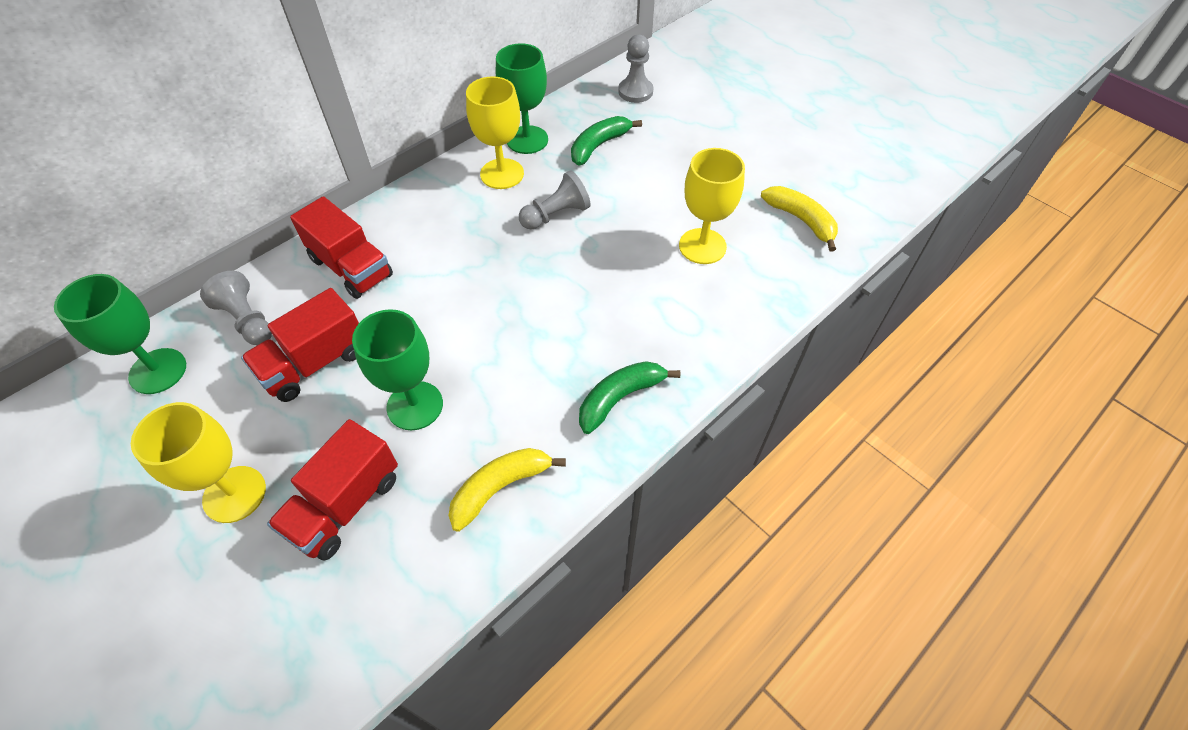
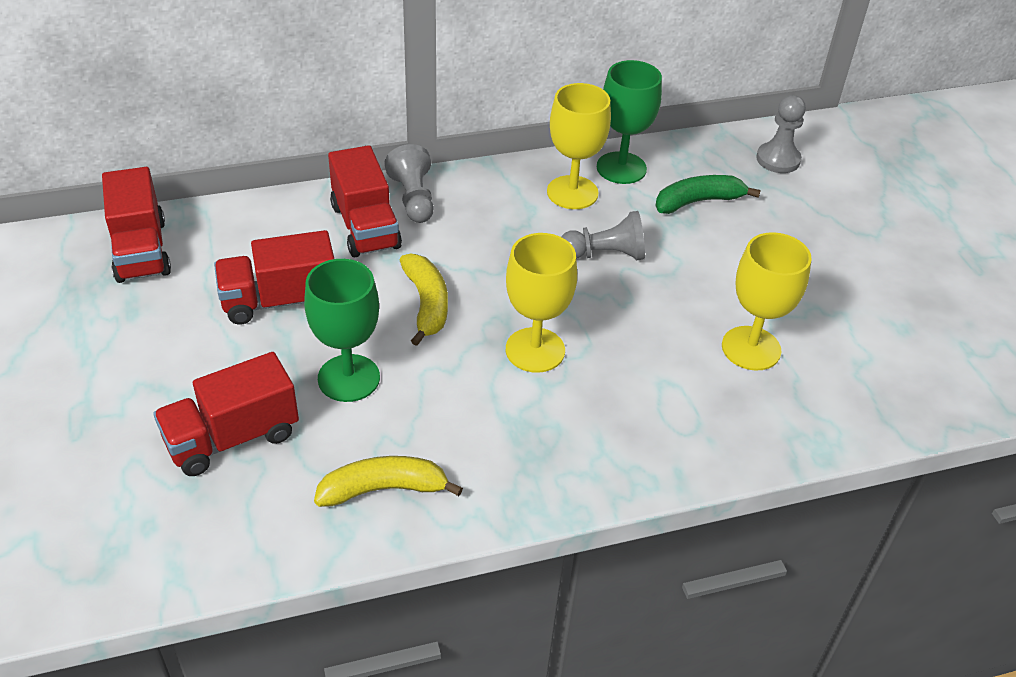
camera: 25 degrees right, 10 degrees down
(158, 371) = (141, 250): green goblet -> red truck
(234, 494) = (144, 384): yellow goblet -> yellow goblet (535, 350)
(247, 320) = (242, 237): grey pawn -> grey pawn (413, 198)
(620, 398) = (558, 460): green banana -> none
(801, 220) = (891, 367): yellow banana -> yellow banana (426, 304)

